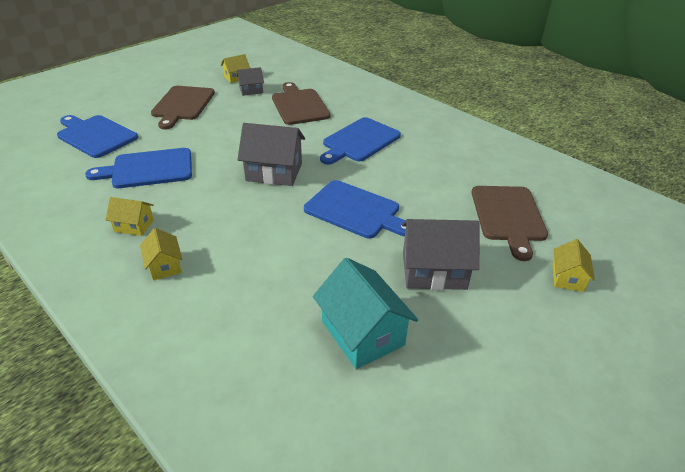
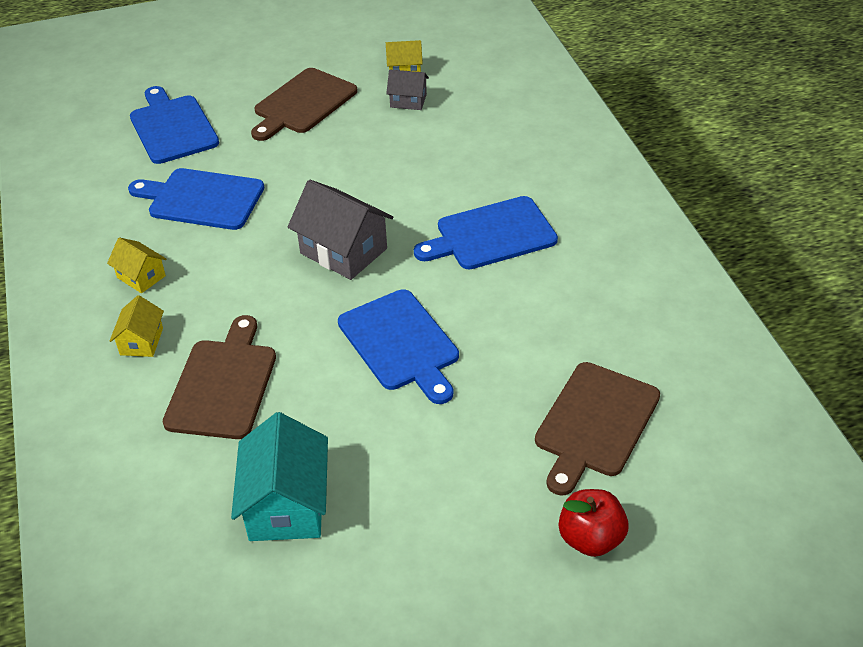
camera: 30 degrees right, 5 degrees up
(299, 105) = (455, 147): brown cutting board -> brown cutting board (223, 384)
(434, 271) = (428, 462): grey house -> none
(567, 278) = (590, 538): yellow house -> red apple

